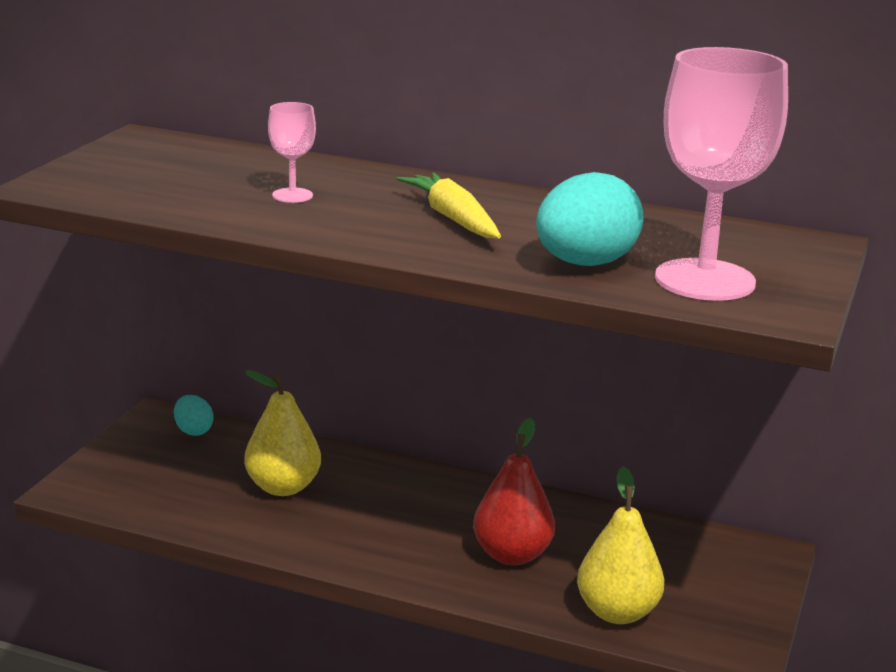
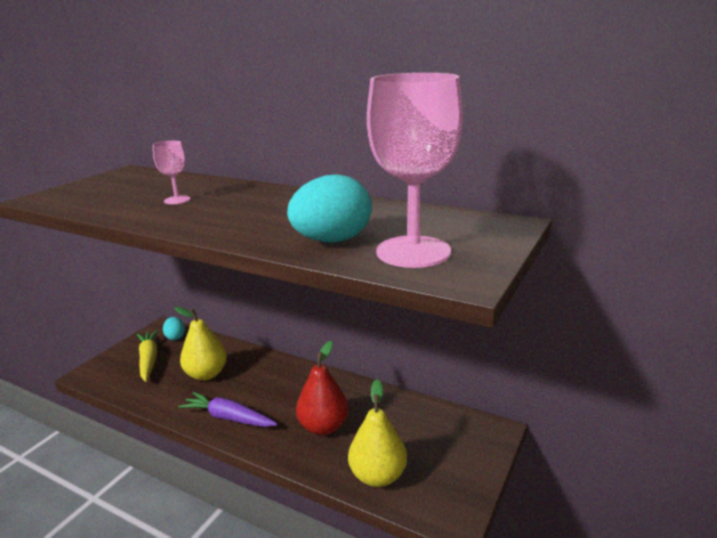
camera: 10 degrees right, 0 degrees up
(354, 547) = (229, 418): none -> purple carrot
(453, 218) = (265, 212): yellow carrot -> yellow carrot (148, 360)

